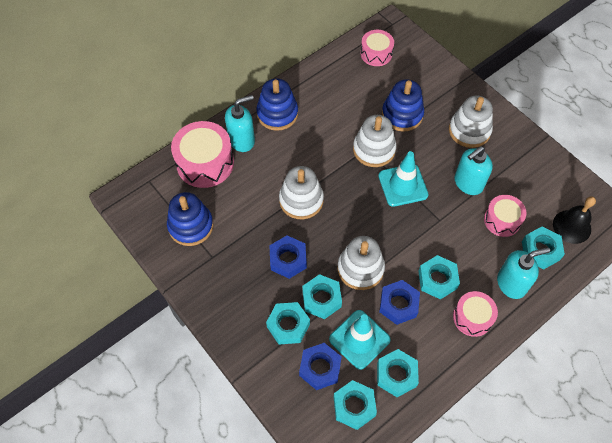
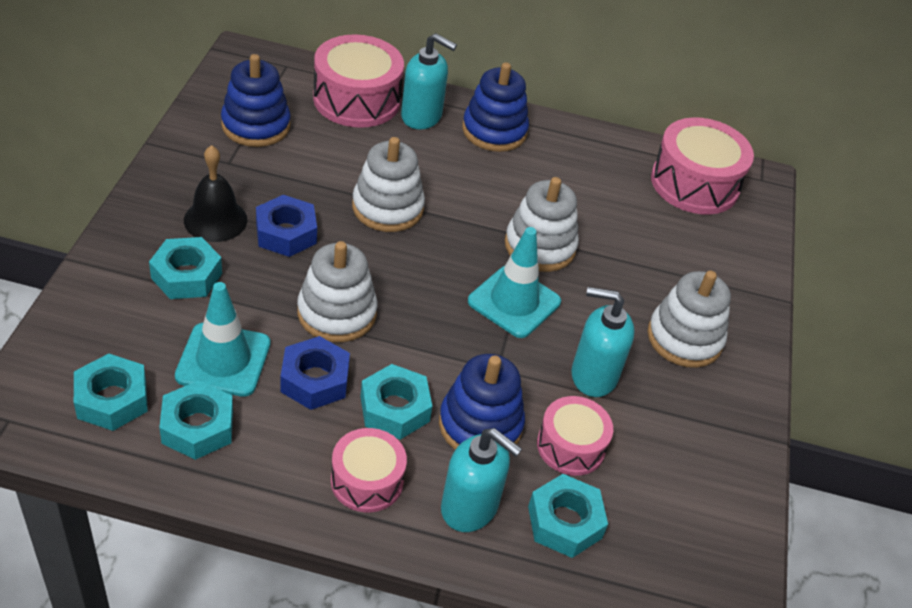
camera: 45 degrees right, 15 degrees down
(320, 368) = (146, 336): blue nut -> none
(321, 299) = (254, 292): turquoise nut -> none
(376, 54) = (694, 184): pink drum -> pink drum, size x1.64
(402, 115) = (627, 252): blue stacking toy -> blue stacking toy (480, 425)
(572, 226) = (651, 548): black bell -> black bell (215, 220)

